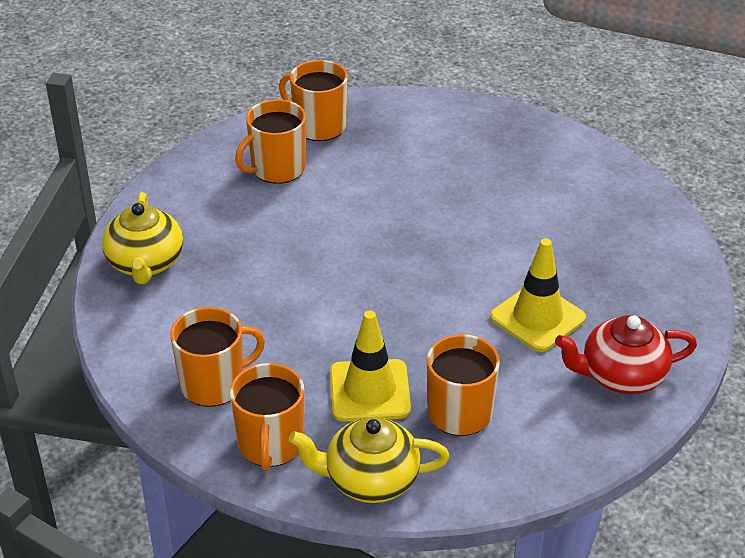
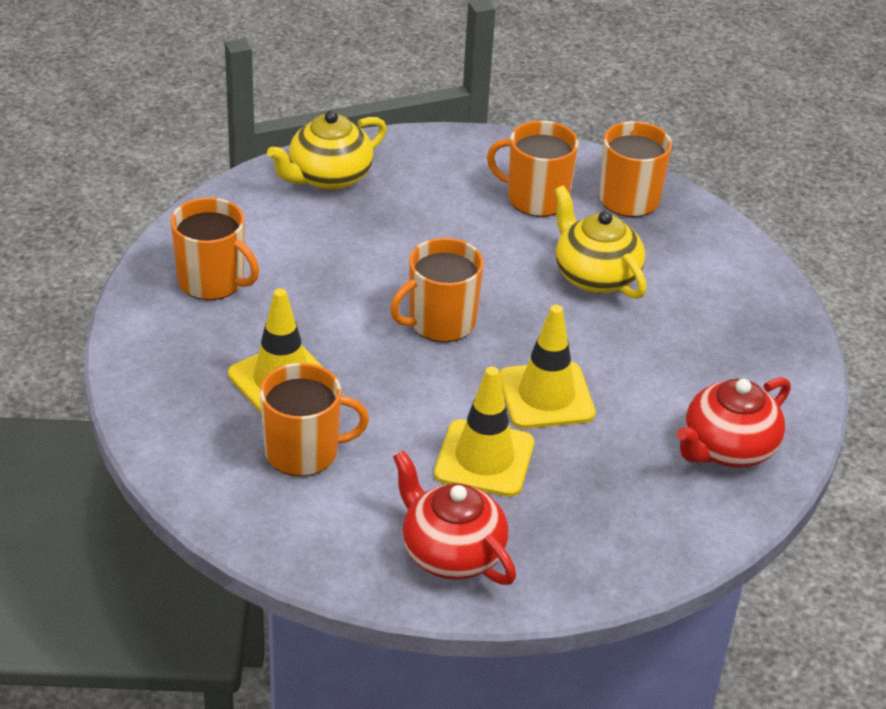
camera: 55 degrees right, 0 degrees up
(270, 444) = (165, 345): orange mug -> orange mug (440, 322)
(370, 480) = (168, 424): yellow teapot -> yellow teapot (595, 276)
(495, 259) = (546, 396): none -> yellow traffic cone
(608, 200) = (727, 449): none -> red teapot

